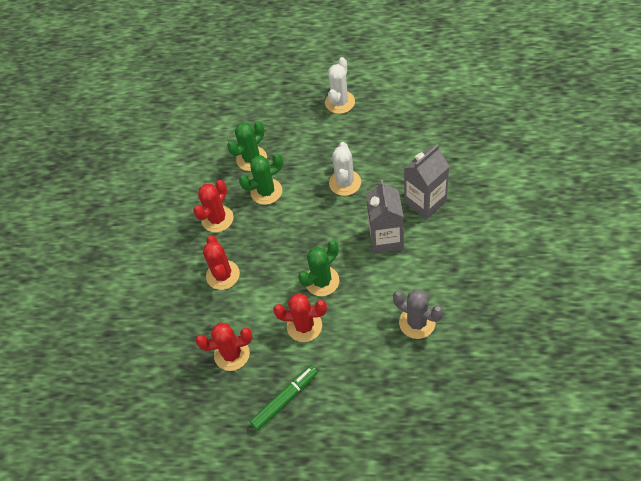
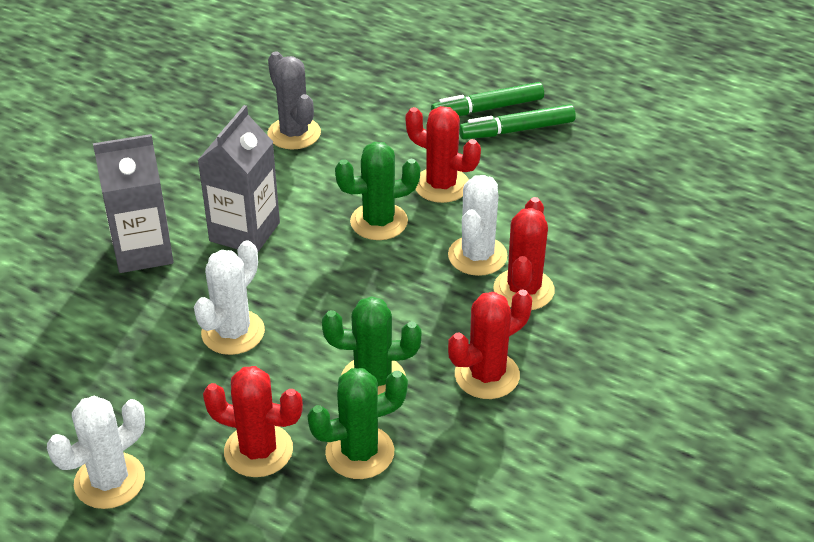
camera: 160 degrees left, 15 degrees down
(232, 354) = (562, 195): red cactus -> red cactus (258, 450)
(257, 285) = (477, 256): none -> white cactus
(314, 411) = (487, 108): none -> green marker

